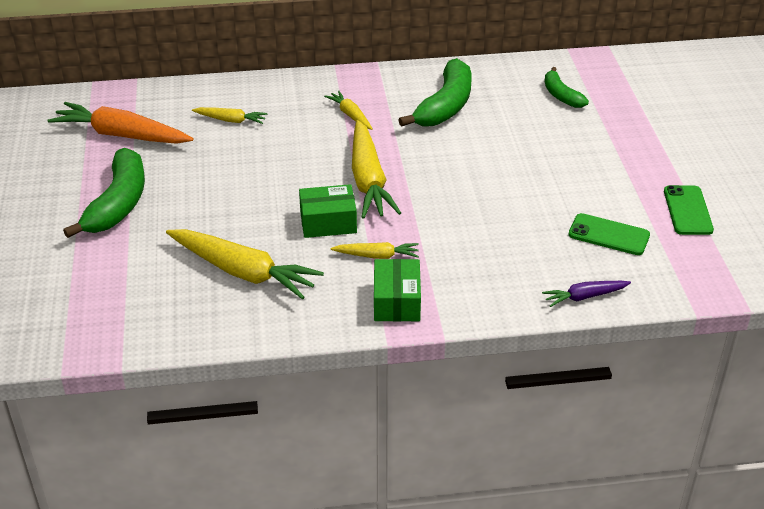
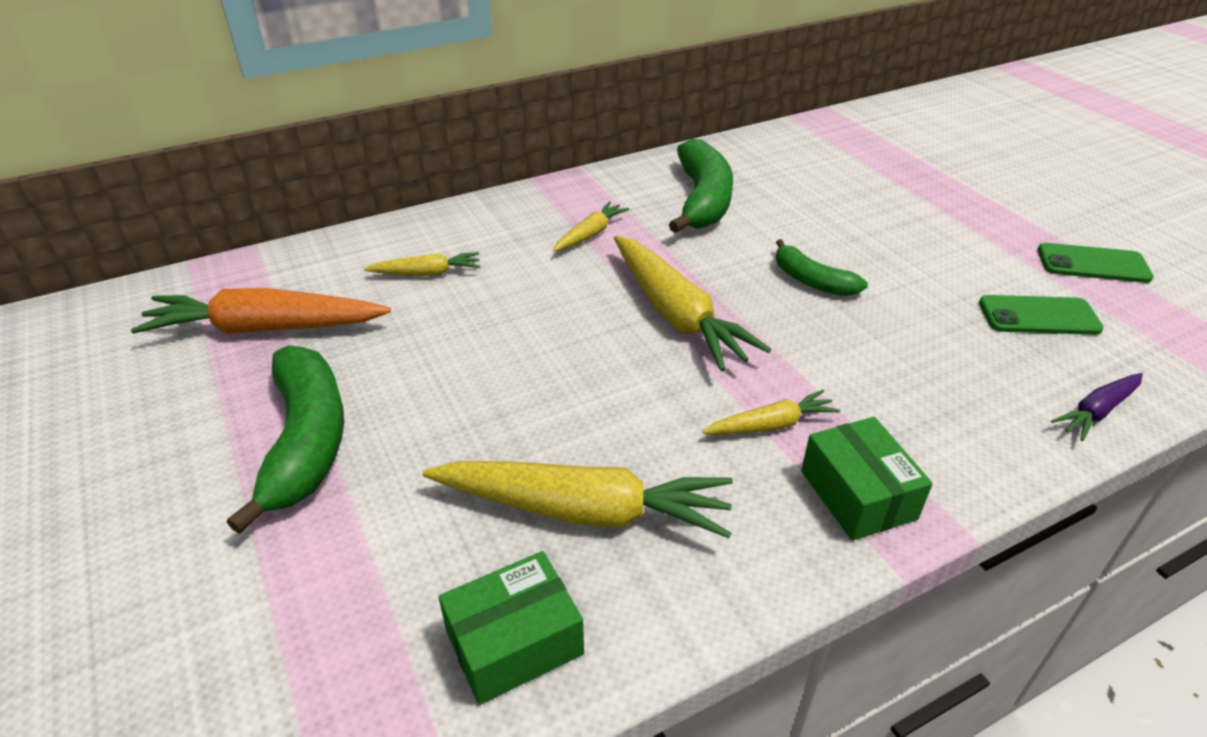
camera: 20 degrees left, 0 degrees up
(328, 222) = (662, 390): green box -> green box (514, 642)
(350, 115) = (590, 234): yellow carrot -> yellow carrot turned 90 degrees clockwise
(561, 95) = (826, 164): green banana -> green banana (812, 281)
(687, 210) = (1093, 264): green phone -> green phone turned 60 degrees counterclockwise

